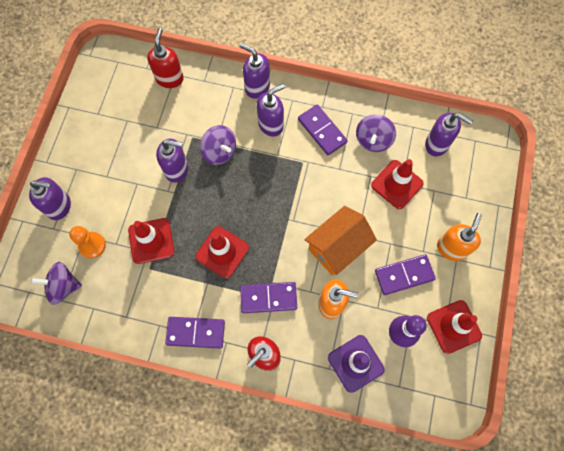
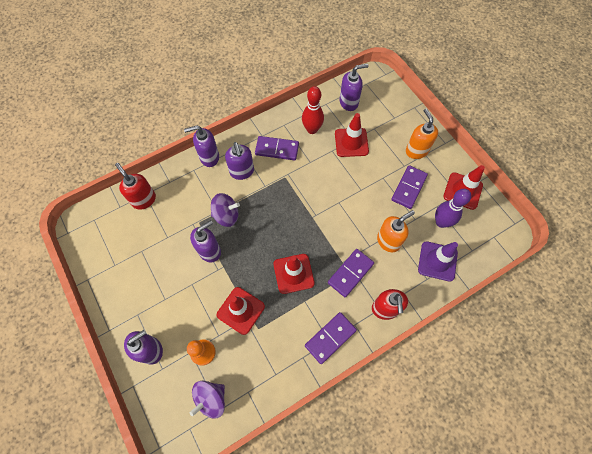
camera: 45 degrees left, 5 degrees down
(271, 124) = (242, 172): purple soap dispenser -> purple soap dispenser turned 150 degrees clockwise
(337, 247) = (357, 207): orange house -> none
(373, 140) = (312, 129): purple spinning top -> red bowling pin

